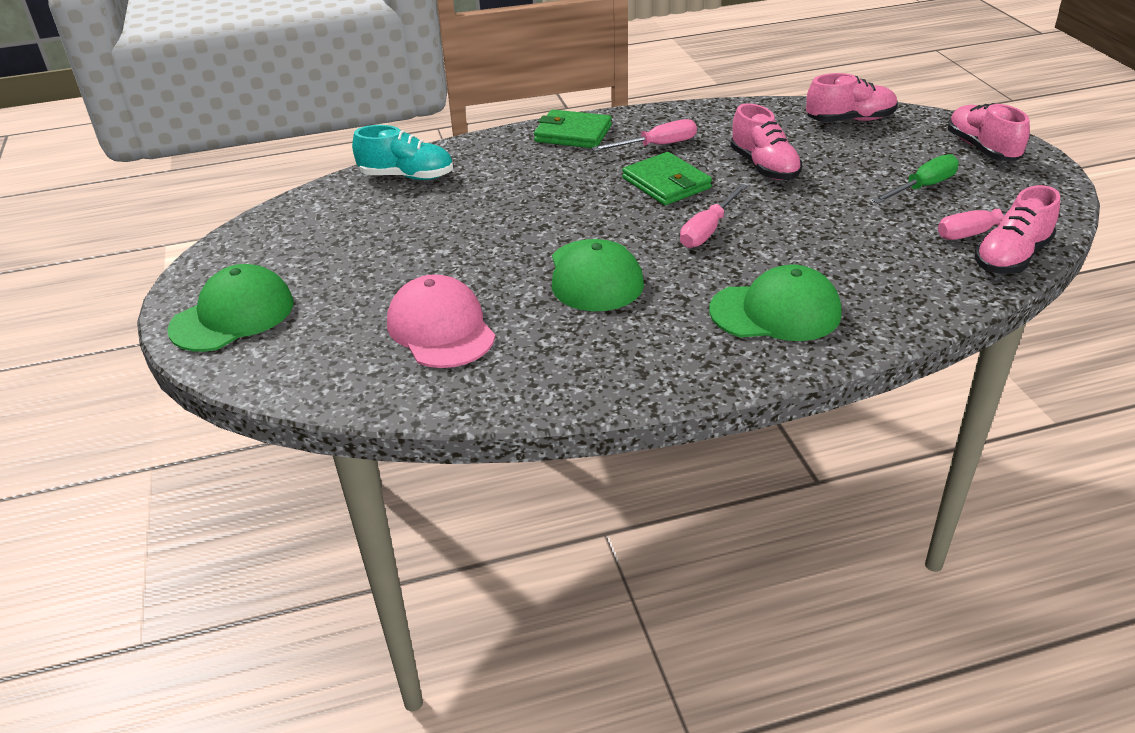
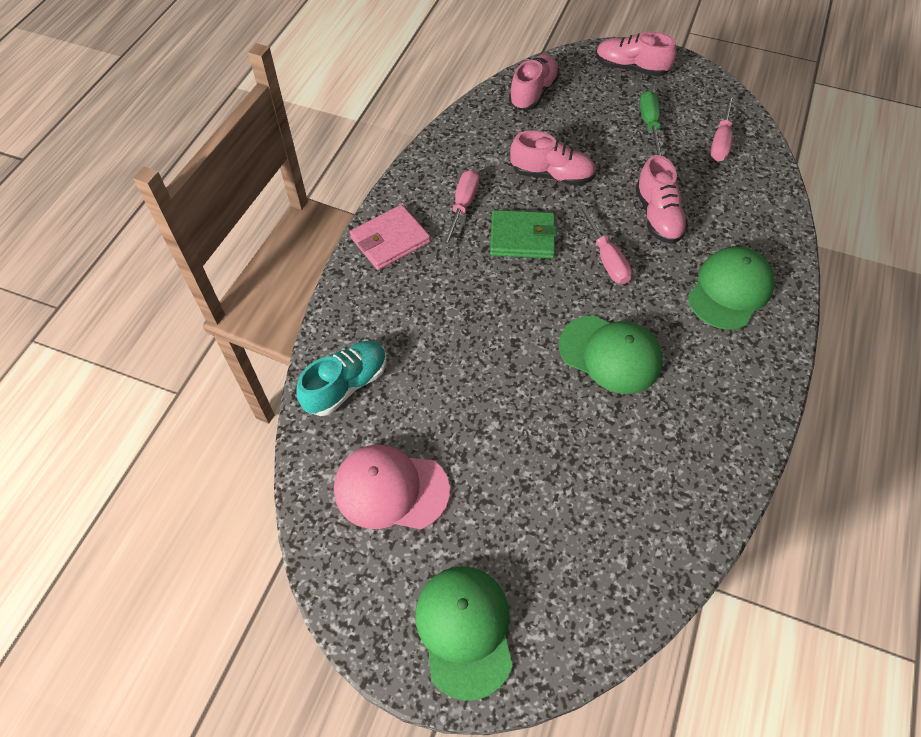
camera: 55 degrees left, 20 degrees up
(441, 329) = (604, 487): pink cap -> pink cap (391, 489)
(573, 133) = (390, 240): green wallet -> pink wallet
(1011, 257) = (758, 149): pink shoe -> pink shoe (657, 216)

